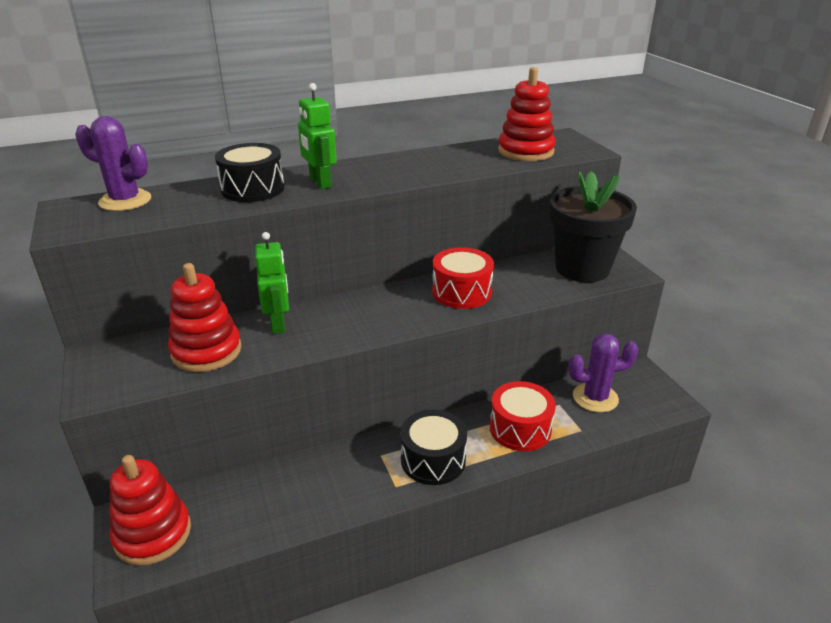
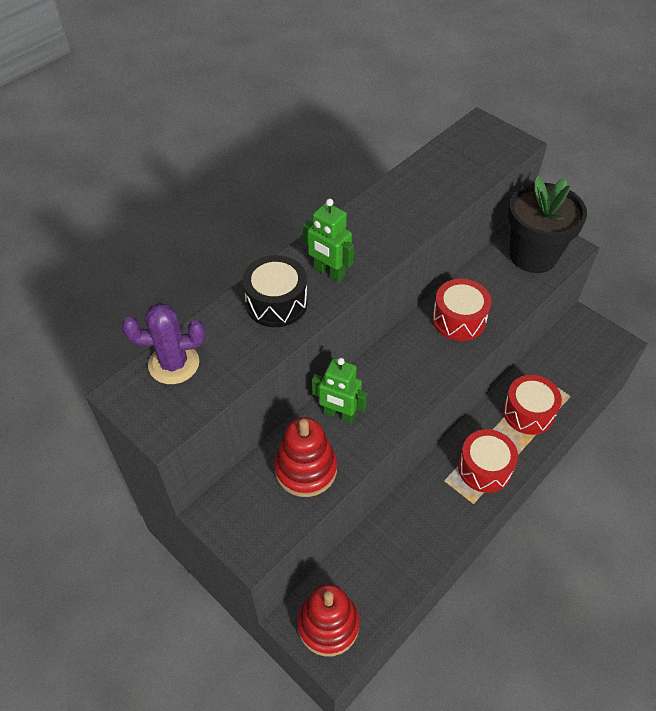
camera: 25 degrees left, 20 degrees up
(278, 324) = (339, 414): green robot -> green robot turned 150 degrees clockwise
(433, 460) = (484, 468): black drum -> red drum
(525, 151) = (467, 162): red stacking toy -> none
(595, 398) = (564, 360): purple cactus -> none

